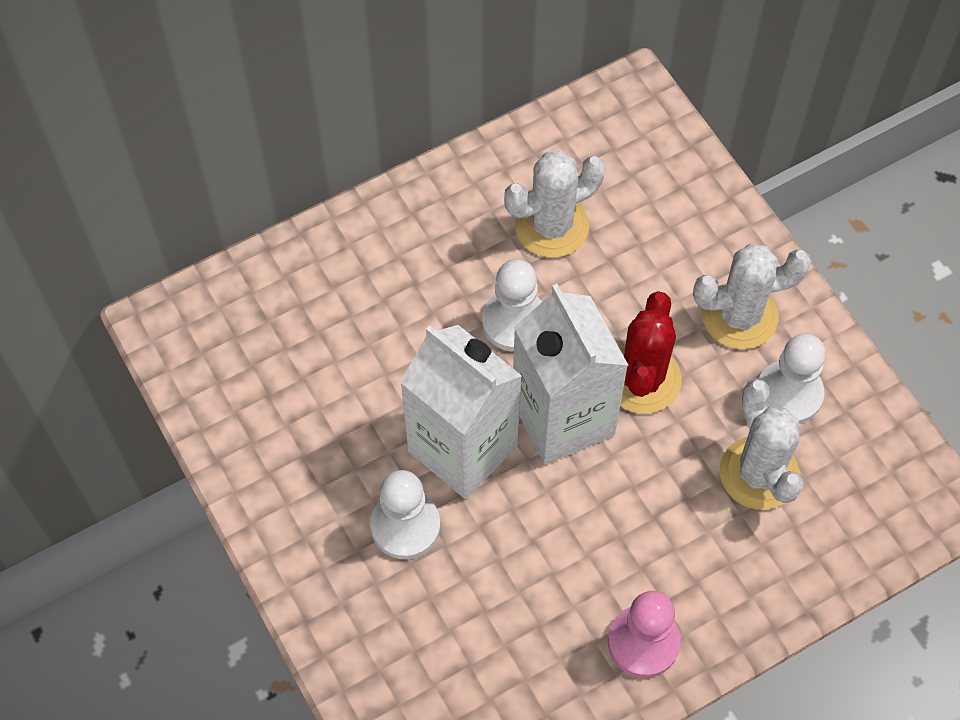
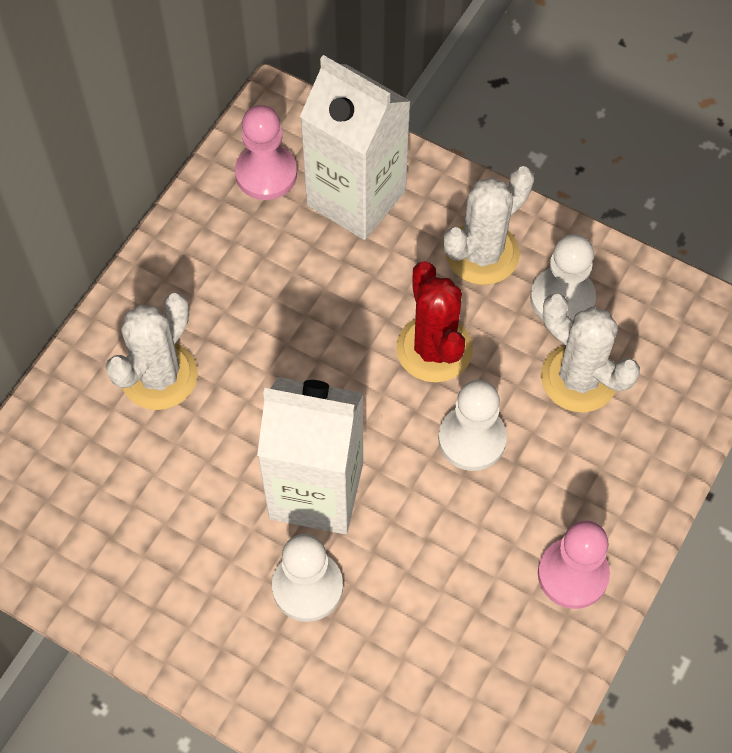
camera: 30 degrees left, 0 degrees up
(514, 322) = (294, 356): white pawn -> white pawn (472, 439)
(551, 226) = (276, 256): white cactus -> white cactus (159, 376)
(563, 417) = (387, 417): white carton -> white carton (356, 198)
(587, 148) = (266, 174): none -> pink pawn

